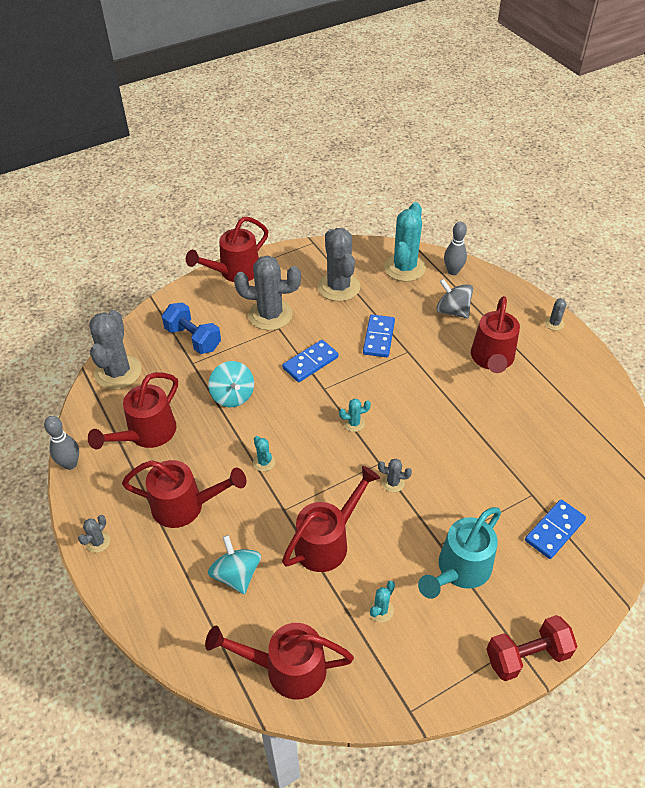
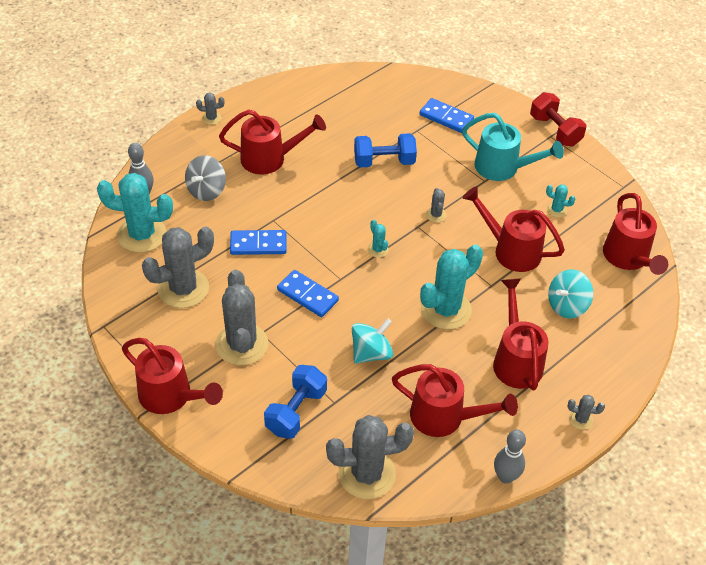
camera: 105 degrees left, 0 degrees up
(264, 462) = (446, 309): turquoise cactus -> turquoise cactus, size x2.30
(480, 452) = (384, 162): none -> blue dumbbell

